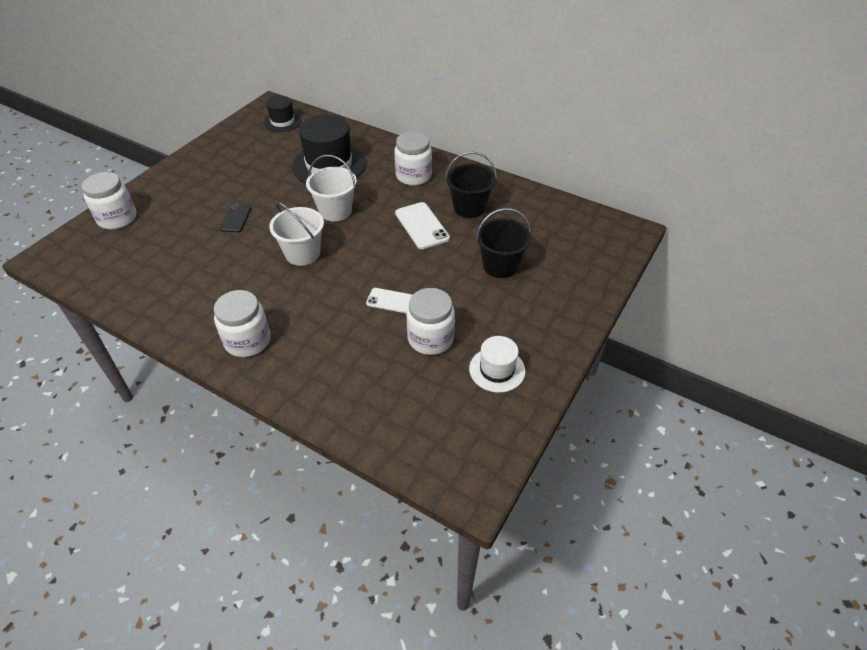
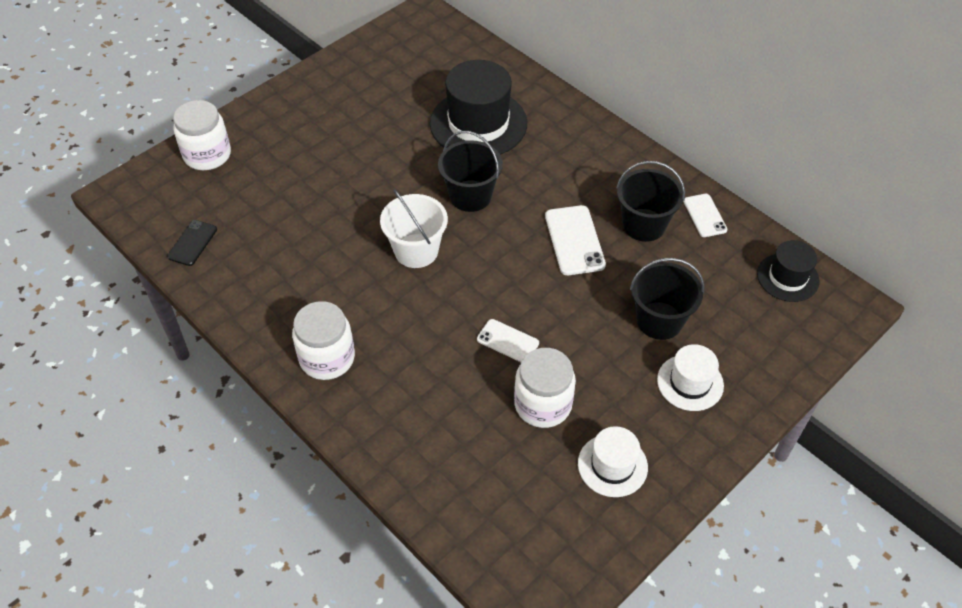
camera: 15 degrees right, 5 degrees up
(236, 218) = (346, 183): black phone -> black phone (192, 243)
(282, 121) = (434, 43): black hat -> black hat (787, 277)
(335, 211) = (470, 196): white bucket -> black bucket
(413, 176) = (583, 161): white jar -> none
(510, 194) = (704, 215): none -> white phone
(536, 301) = (690, 382): none -> white hat

